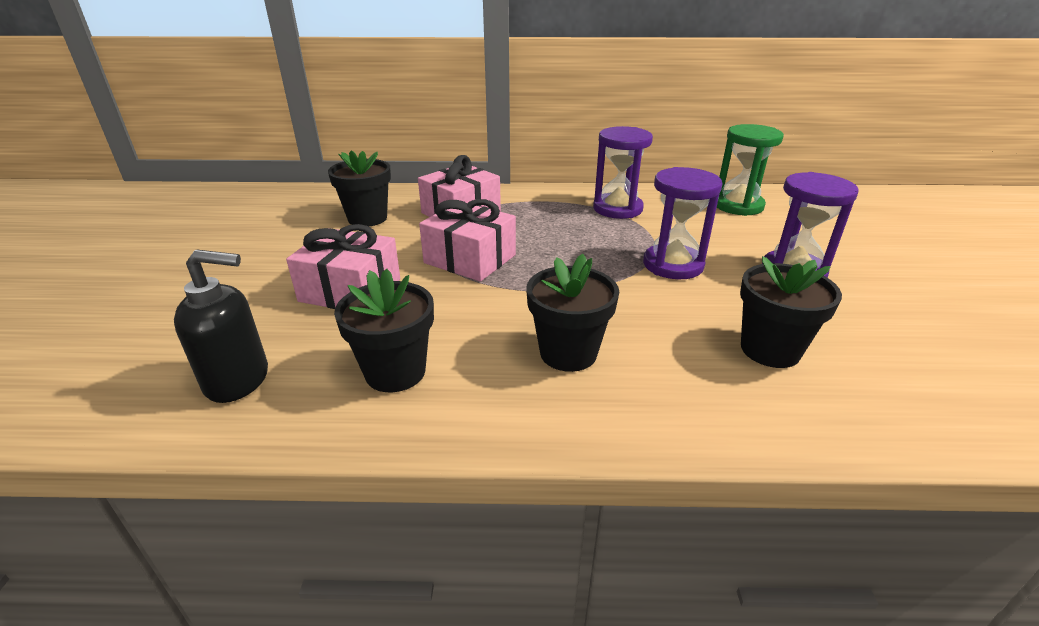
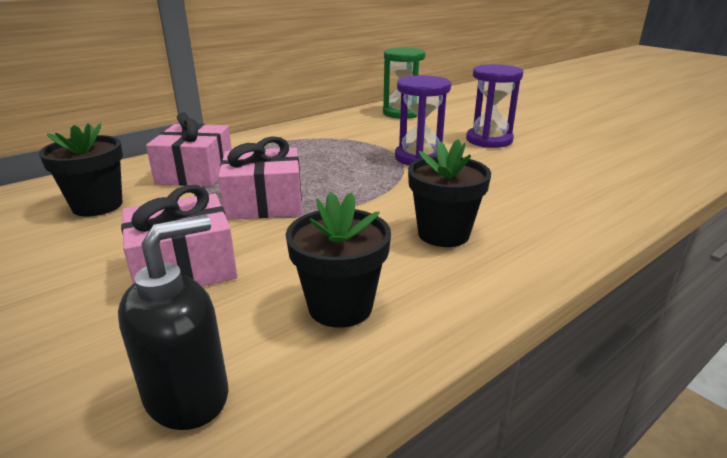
camera: 40 degrees left, 5 degrees down
(617, 209) = (326, 135): purple hourglass -> none
(770, 350) = (543, 184): black flower pot -> none

